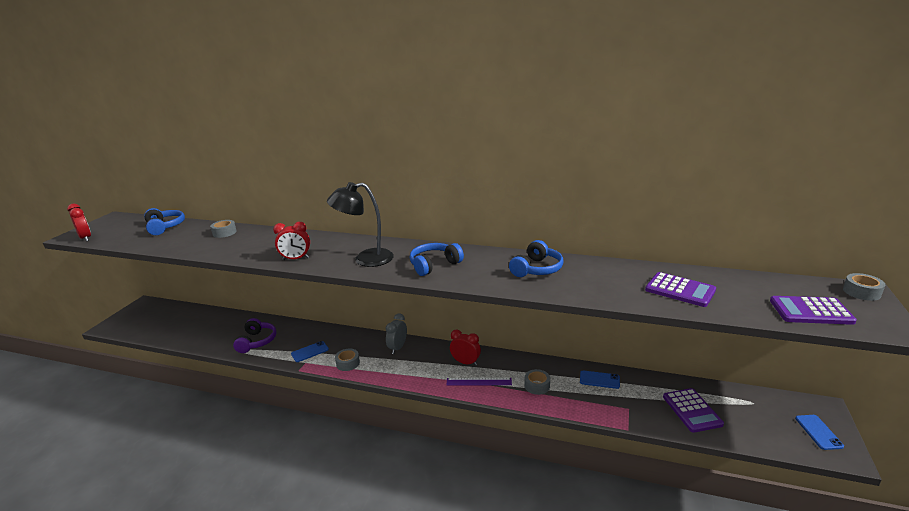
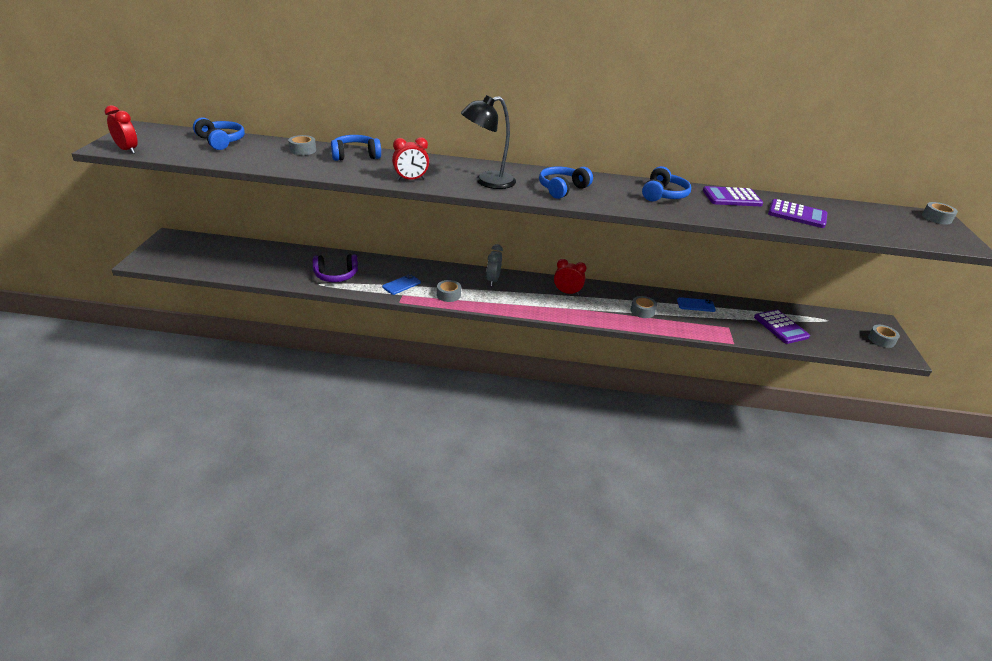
camera: 15 degrees left, 10 degrees up
(257, 341) = (336, 275): purple headphones -> purple headphones turned 90 degrees clockwise
(265, 236) = (355, 155): none -> blue headphones
(479, 381) = (587, 308): purple ruler -> none
(811, 311) = (905, 232): purple calculator -> purple calculator (731, 198)
(818, 432) = (881, 340): blue phone -> grey tape

